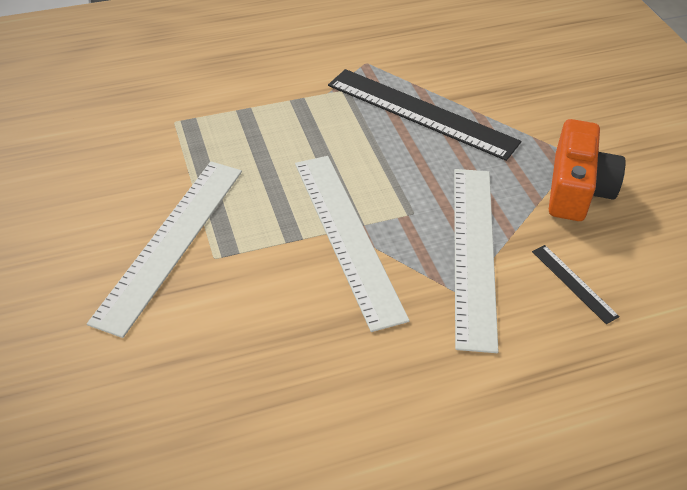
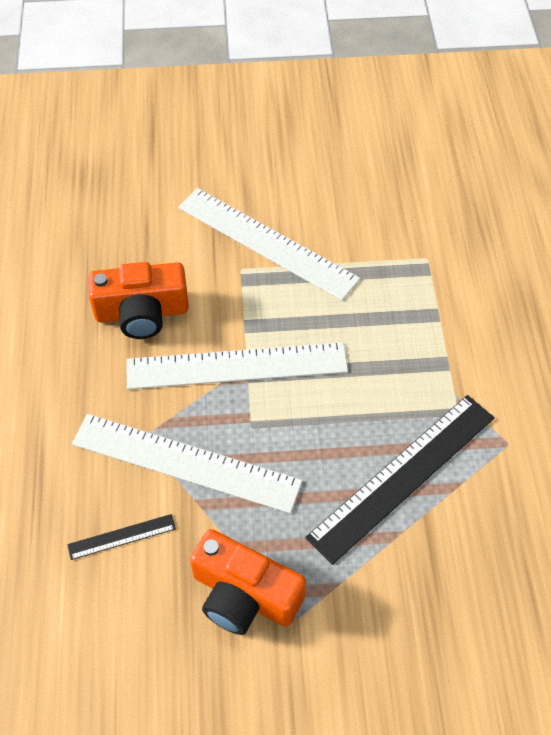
camera: 105 degrees right, 10 degrees up
(299, 335) = (142, 312): none -> orange camera

